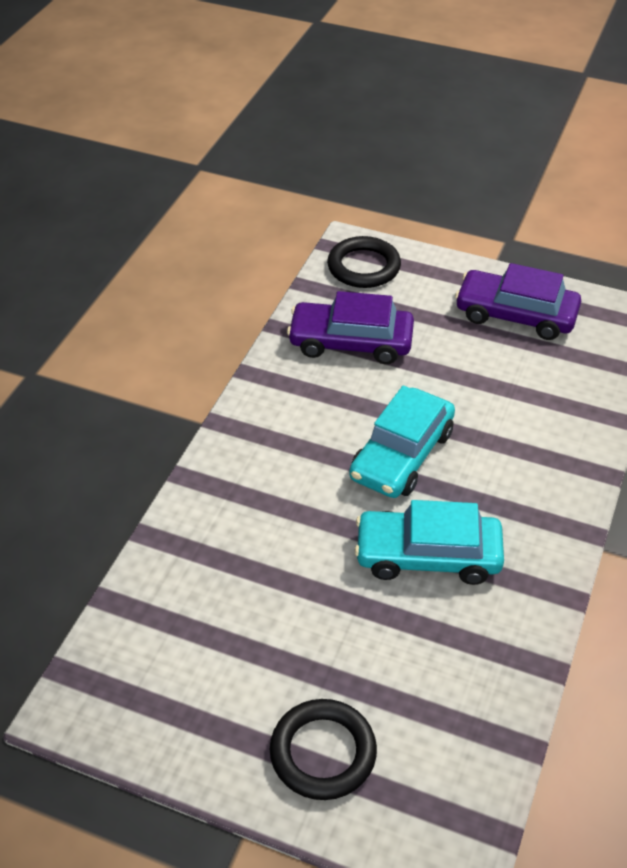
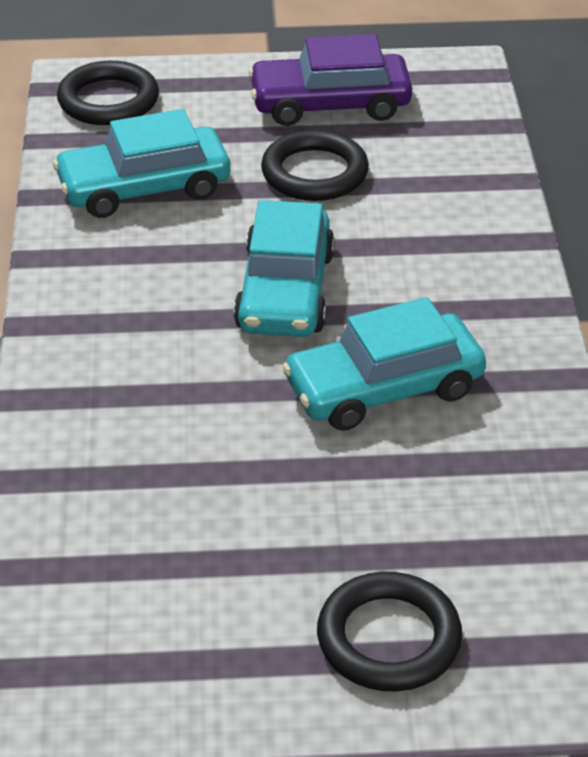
camera: 25 degrees left, 5 degrees down
(351, 342) = (144, 187): purple car -> turquoise car
(474, 367) = (314, 173): none -> black ring

